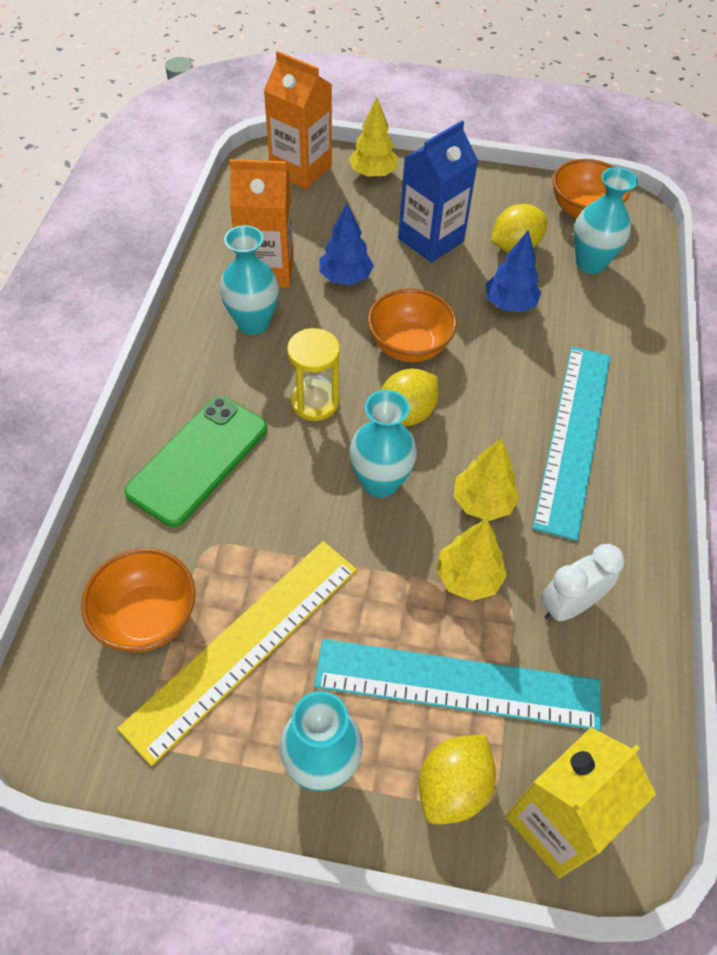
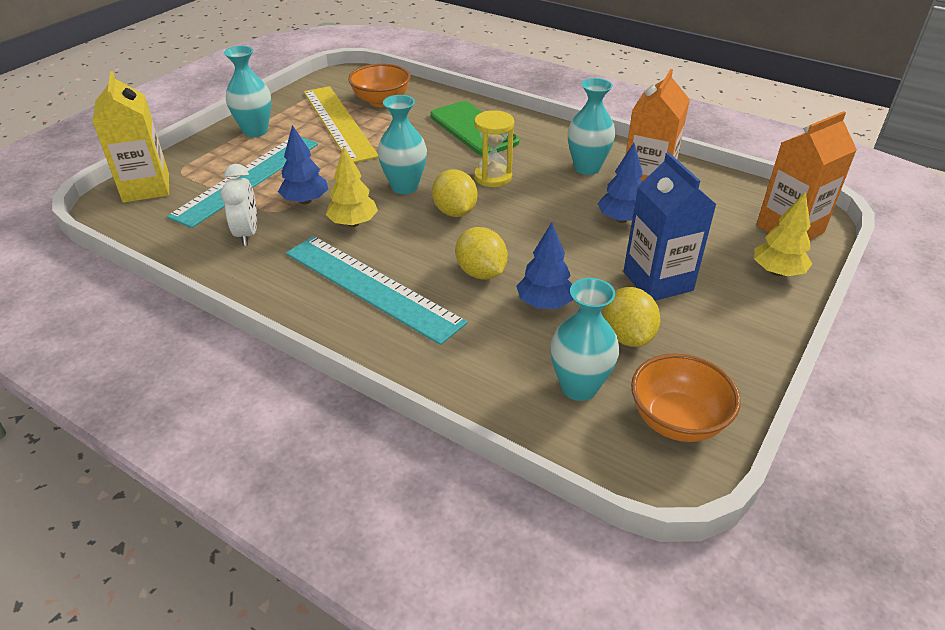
camera: 115 degrees right, 15 degrees down
(409, 346) = (523, 231): orange bowl -> none
(453, 787) = (200, 163): yellow lemon -> yellow lemon (481, 272)
(468, 578) = (305, 201): yellow tree -> blue tree

